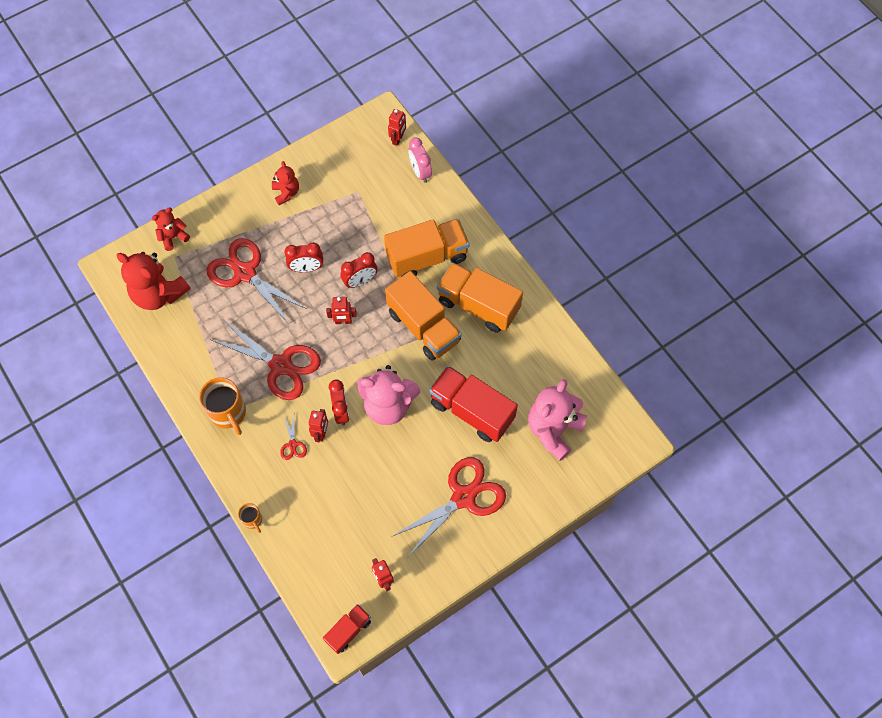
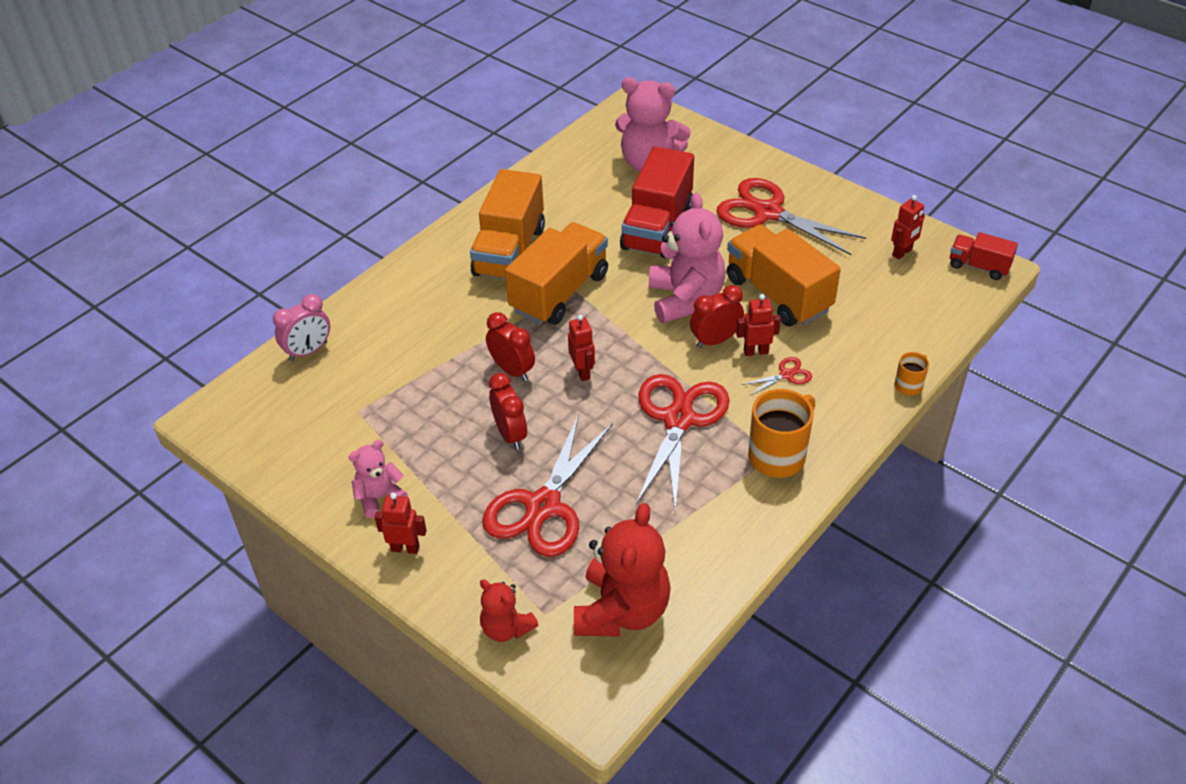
camera: 105 degrees left, 20 degrees down
(286, 193) = (379, 497): red teddy bear -> pink teddy bear
(398, 139) = (251, 389): red robot -> red robot (405, 548)
(427, 257) = (452, 312): orange truck -> orange truck (778, 294)

